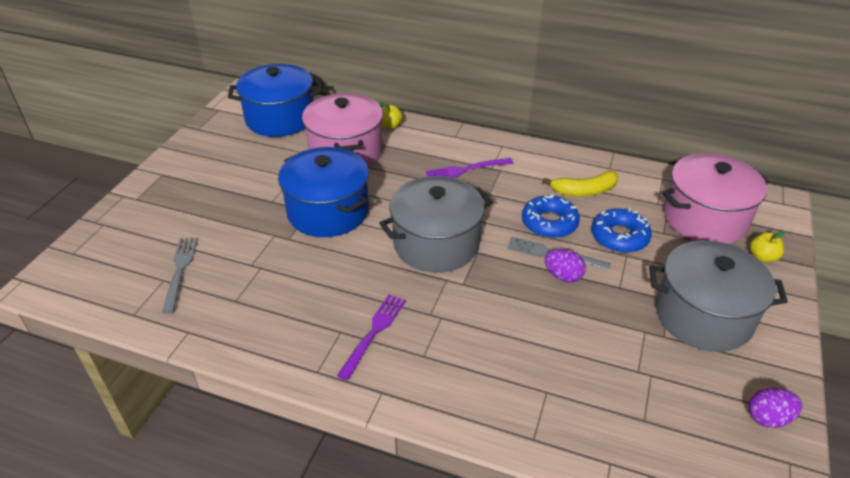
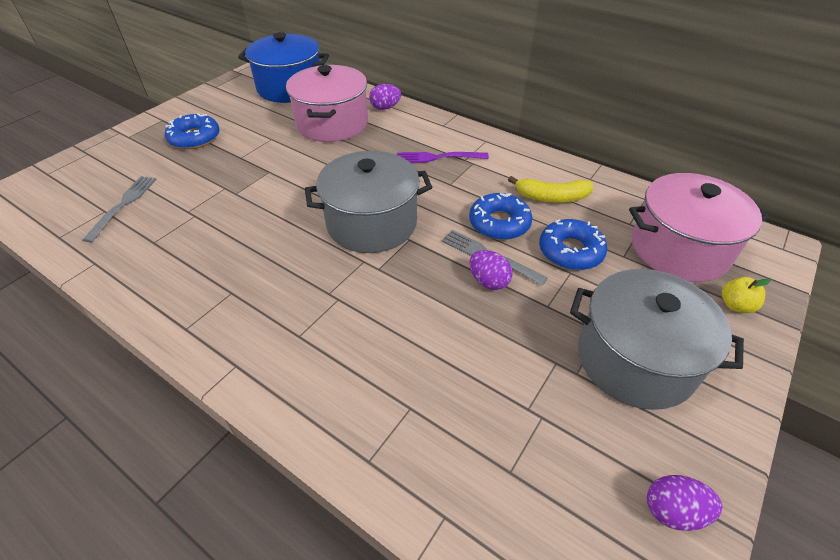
camera: 15 degrees right, 5 degrees up
(211, 189) = (195, 138): none -> blue donut
(328, 211) = (285, 175): blue pot -> none
(374, 332) = (262, 300): purple fork -> none
(390, 126) = (385, 108): yellow apple -> purple egg

